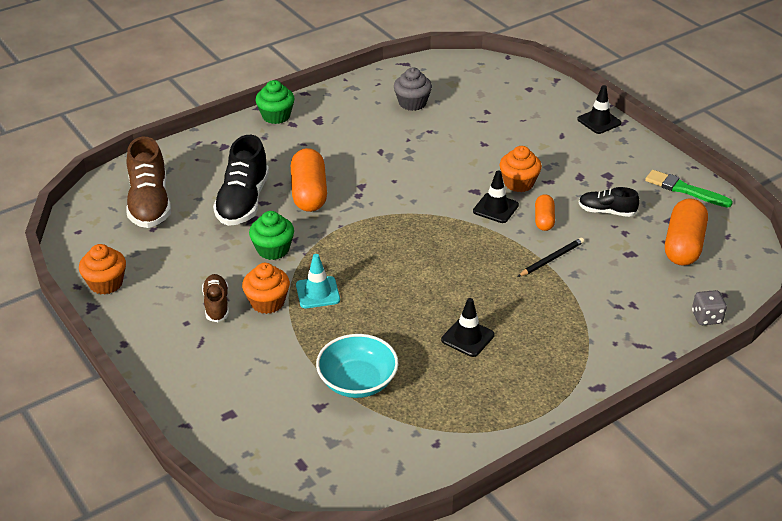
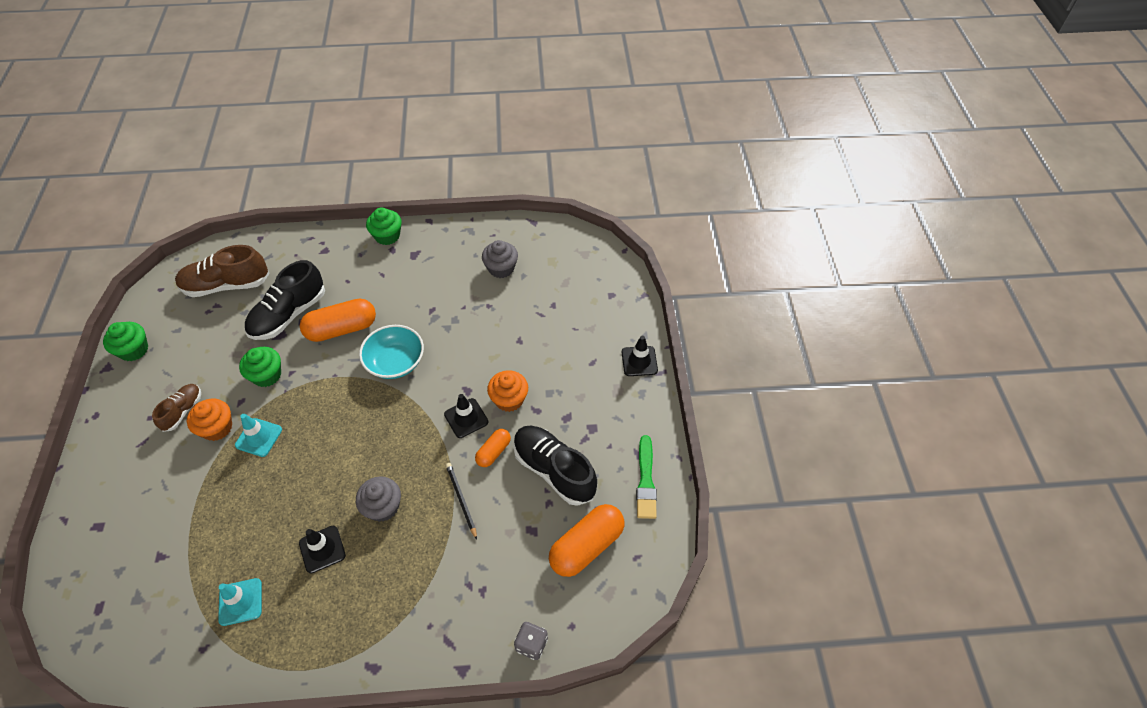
camera: 30 degrees right, 15 degrees up
(106, 283) = (134, 350): orange cupcake -> green cupcake
(149, 204) = (226, 285): brown shoe -> brown shoe turned 60 degrees clockwise
(309, 193) = (342, 329): orange capsule -> orange capsule turned 45 degrees clockwise
(357, 381) = (206, 547): turquoise bowl -> turquoise bowl (395, 362)
(434, 400) = (240, 602): none -> turquoise traffic cone
(489, 290) = (383, 507): none -> grey cupcake
(551, 259) = (461, 500): black pencil -> black pencil turned 105 degrees counterclockwise
(606, 211) = (554, 470): black shoe -> black shoe, size x1.79
(685, 189) = (646, 480): green brush -> green brush turned 150 degrees counterclockwise

